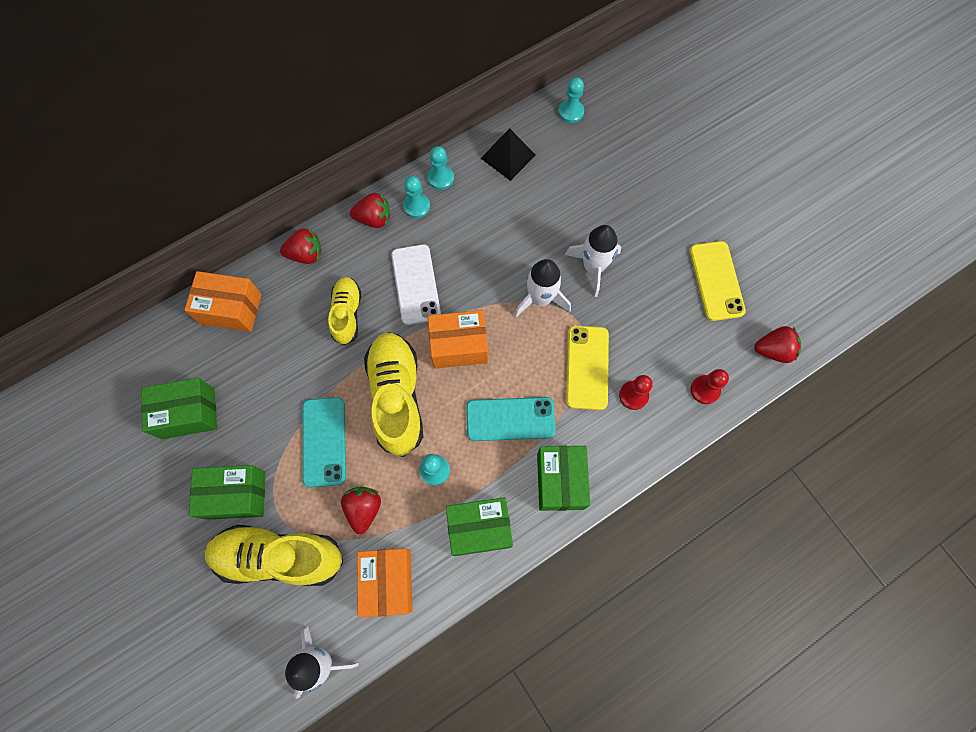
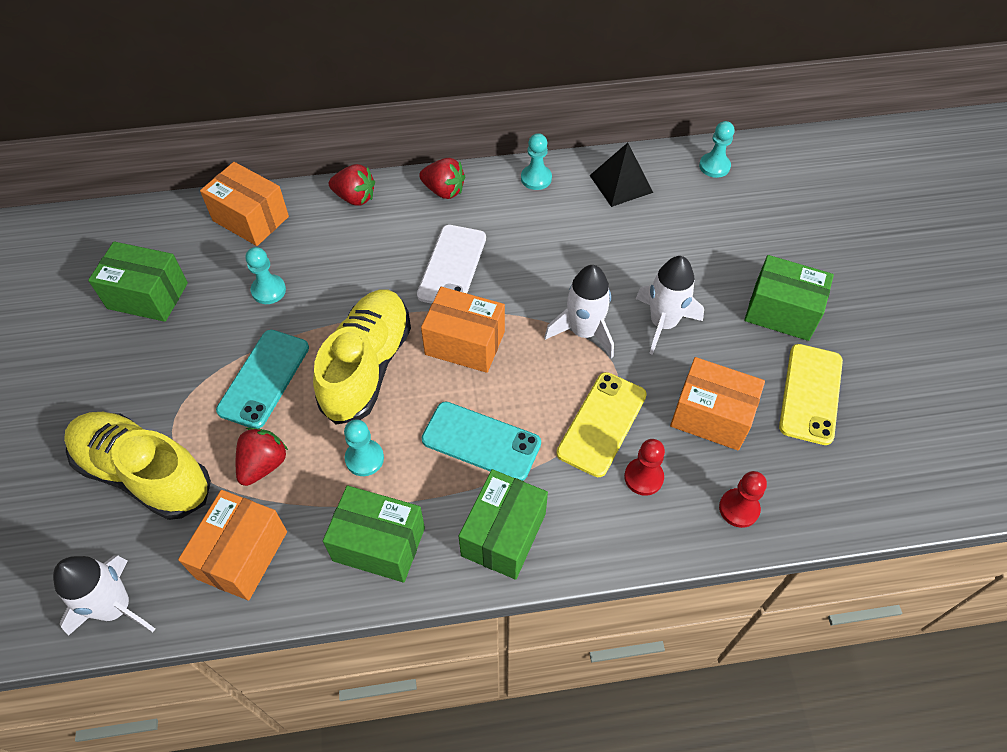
camera: 25 degrees right, 15 degrees down
(236, 495) = (142, 392): green box -> green box (781, 312)
(347, 314) = (363, 266): yellow shoe -> none
(416, 206) = (495, 195): turquoise pawn -> turquoise pawn (268, 290)
(658, 328) = (711, 416): none -> orange box
(773, 350) = (852, 500): red strawberry -> none

